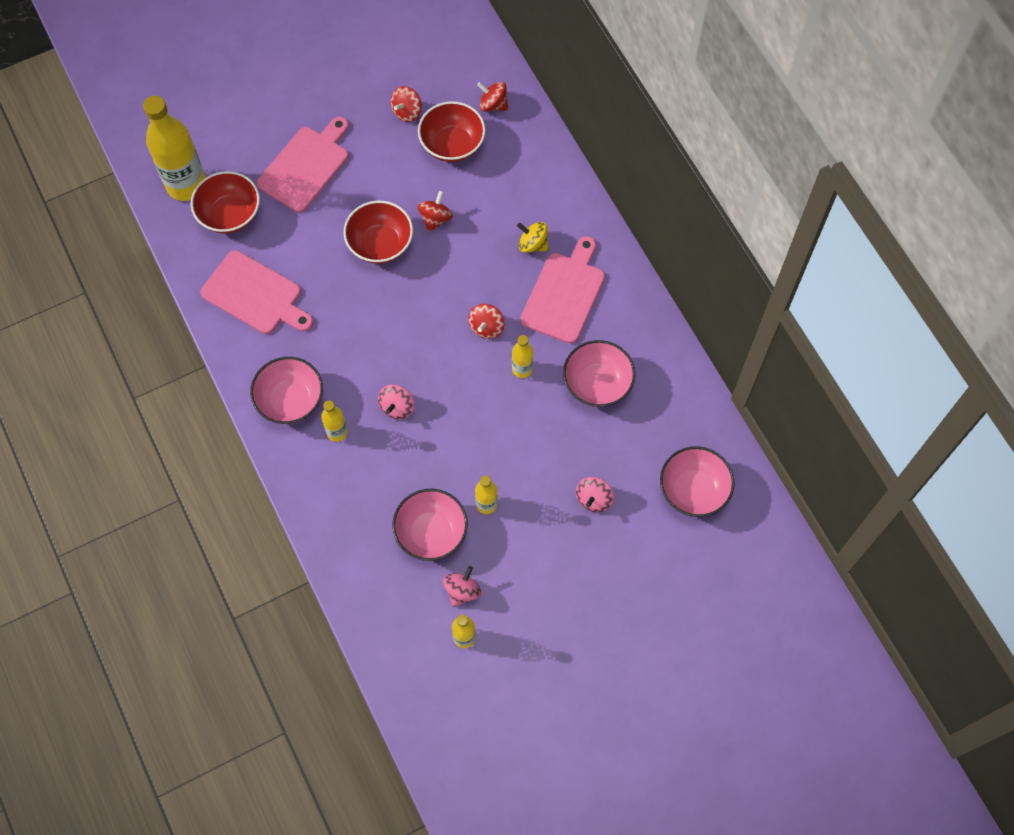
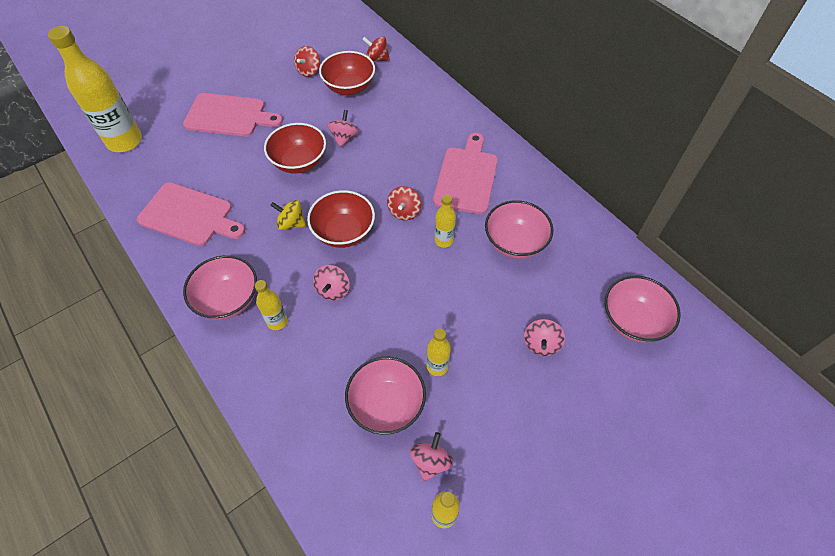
camera: 10 degrees left, 10 degrees down
(230, 214) = (164, 158): red bowl -> red bowl (344, 232)
(306, 166) = (229, 116): pink cutting board -> pink cutting board turned 75 degrees clockwise
(435, 218) = (344, 138): red spinning top -> pink spinning top
(533, 244) = (430, 145): yellow spinning top -> yellow spinning top (291, 223)

